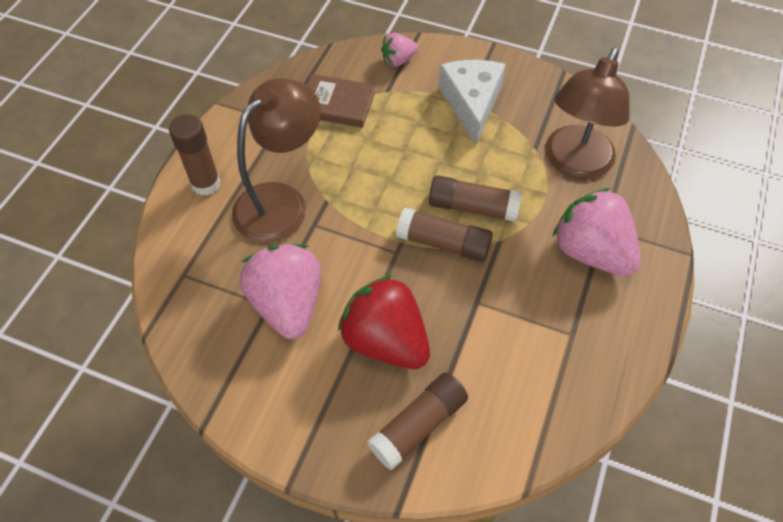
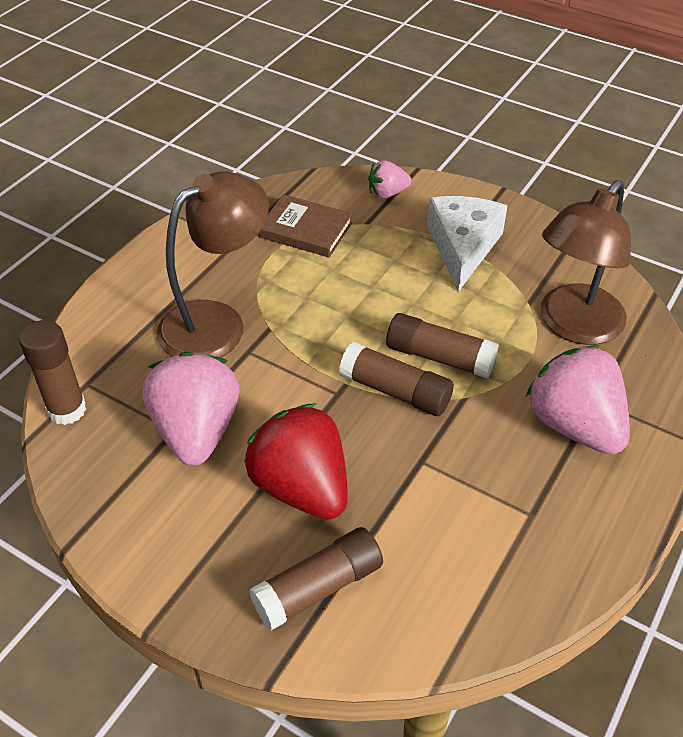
camera: 10 degrees right, 10 degrees down
(206, 184) = (137, 293): brown glue stick -> brown glue stick (67, 410)

